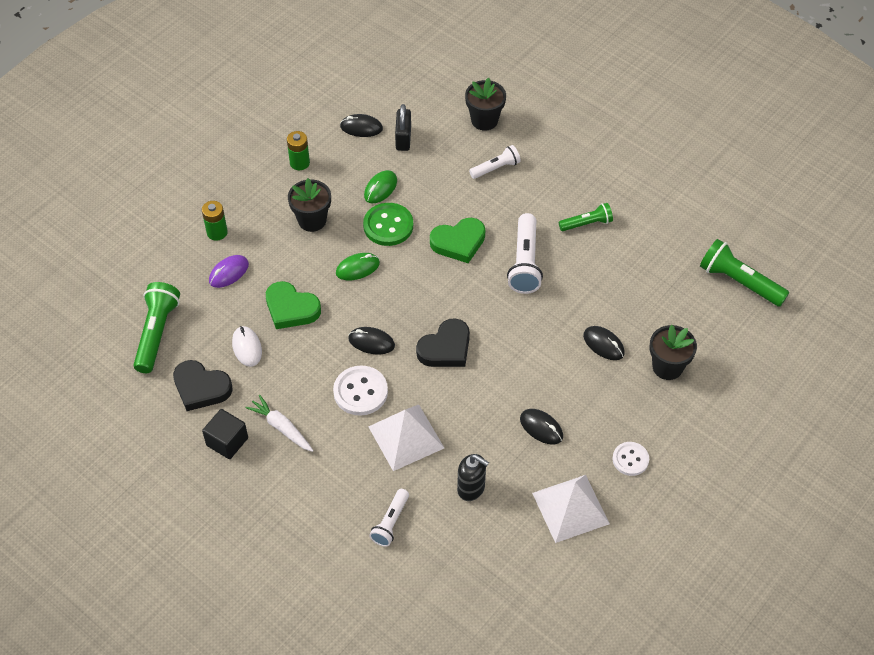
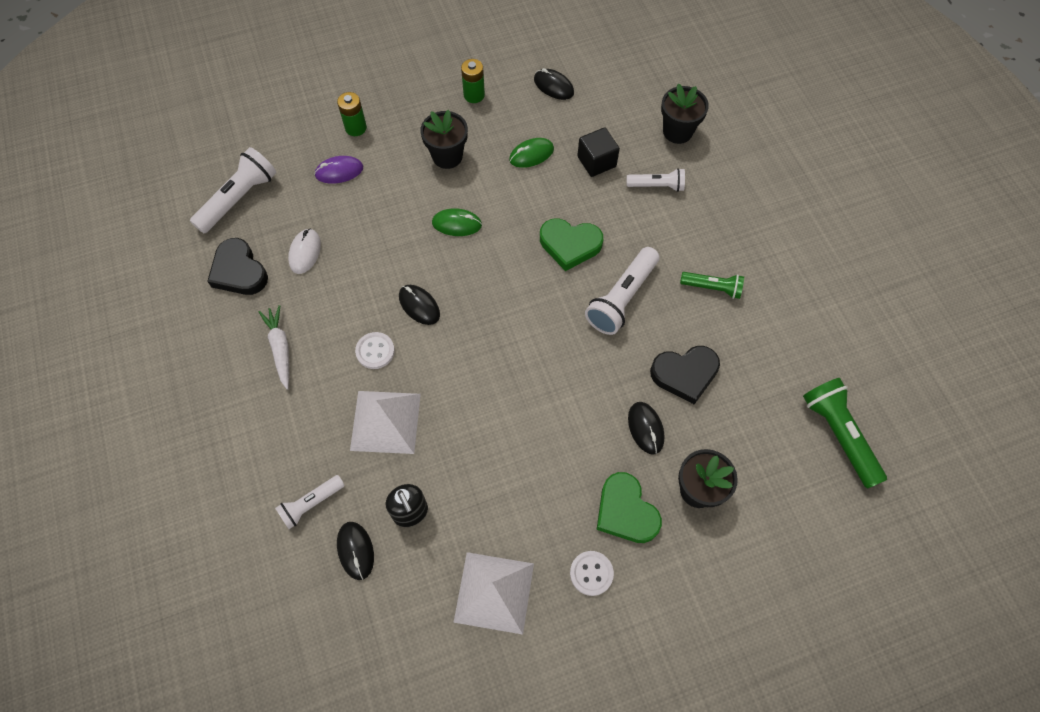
camera: 30 degrees right, 10 degrees up
(157, 333) = (239, 199): green flashlight -> white flashlight
(227, 441) = (224, 336): black cube -> black cube (596, 161)
(291, 308) = (369, 234): green heart -> green heart (625, 511)
(360, 392) = (375, 351): white button -> white button, size x0.65
(388, 226) = (513, 195): green button -> none
(403, 138) = (586, 115): black padlock -> none
(445, 348) = (485, 348): black heart -> black heart (685, 374)
(541, 428) = (522, 485): black mouse -> black mouse (355, 550)

